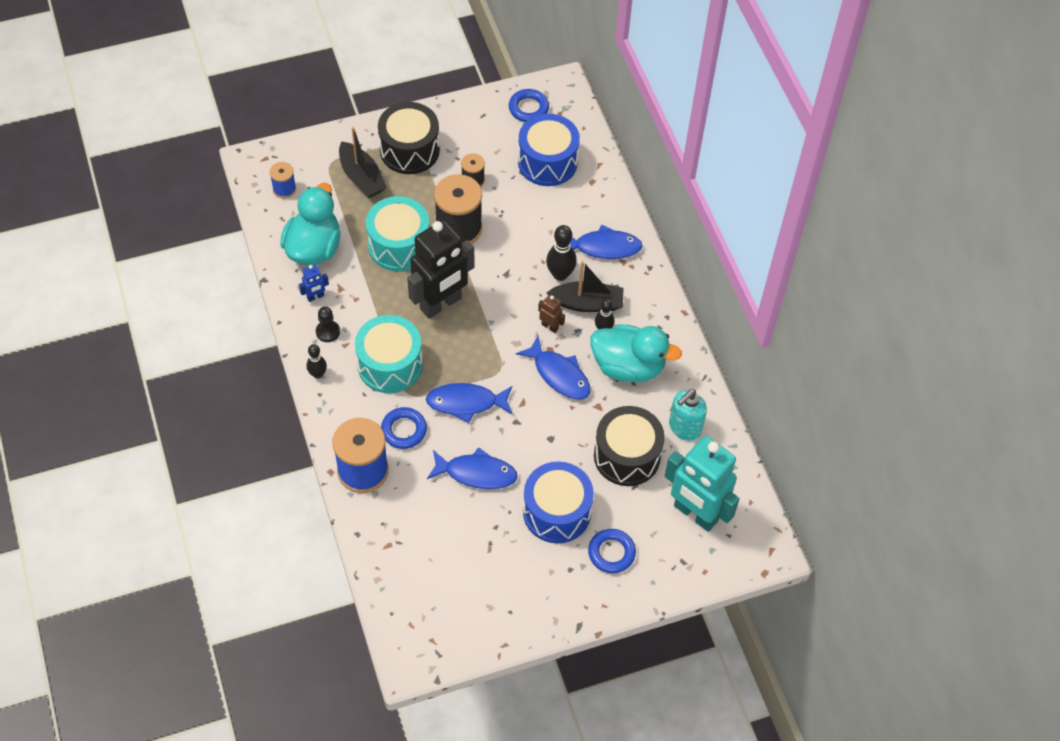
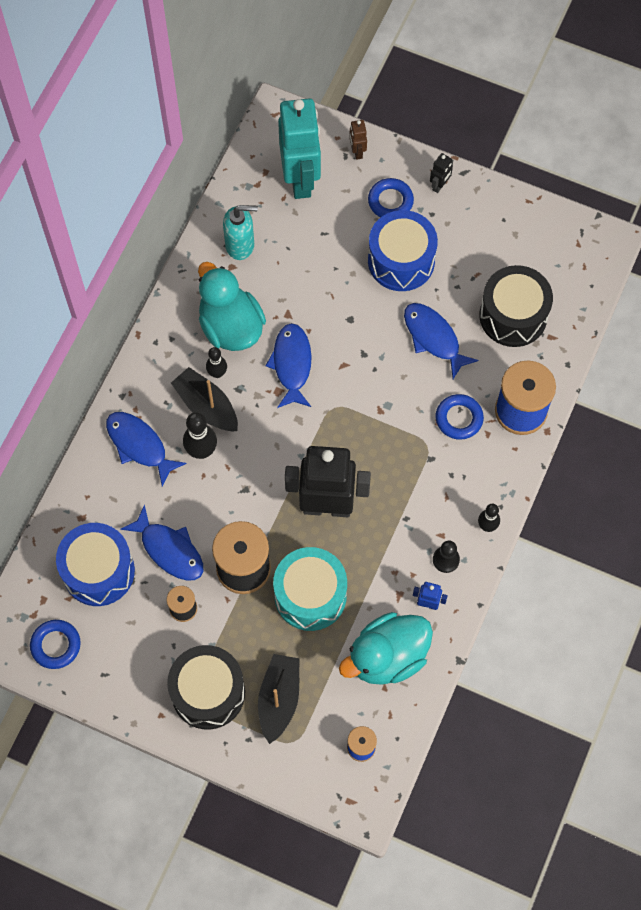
camera: 135 degrees left, 10 degrees up
(390, 365) = (420, 485): turquoise drum -> none
(466, 403) = (388, 401): blue fish -> blue fish (169, 550)
(550, 326) = (257, 411): brown robot -> brown robot (357, 152)
(587, 598) = (439, 185): none -> black robot
(627, 456) = (306, 259): black drum -> black drum (513, 316)

